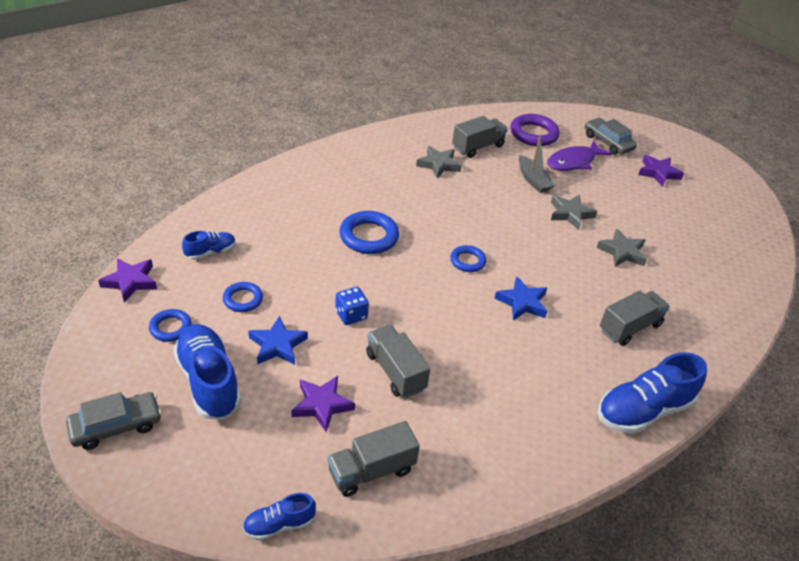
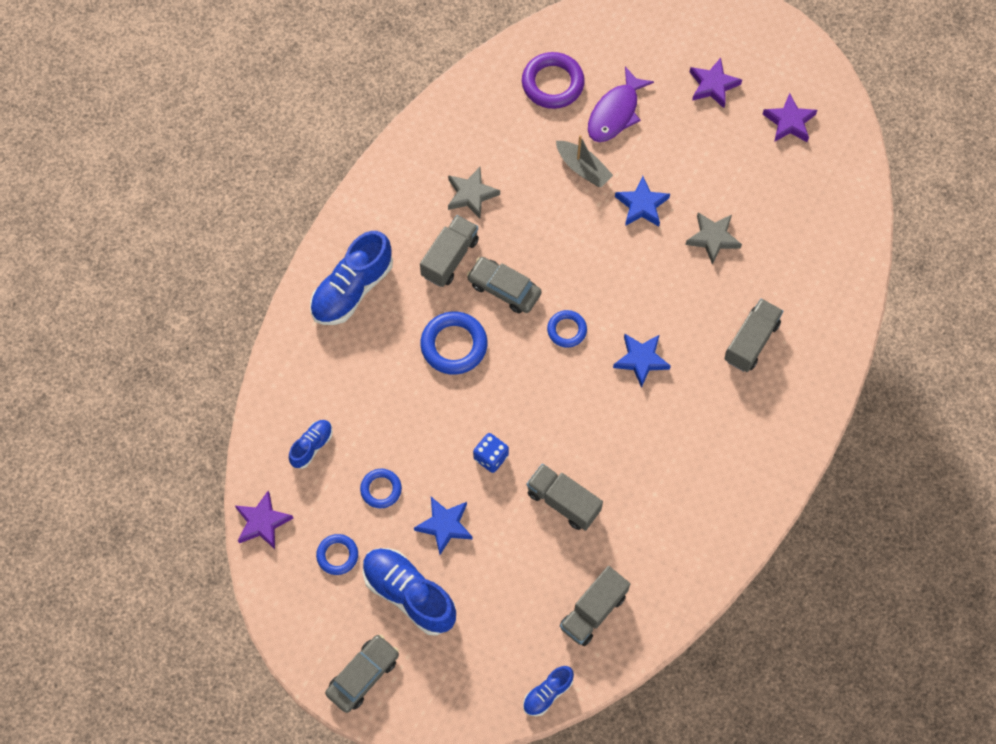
camera: 20 degrees left, 25 degrees up
(321, 405) = (519, 569): purple star -> purple star (789, 122)
(478, 147) = (500, 141): grey truck -> grey truck (450, 258)
(570, 214) = (642, 205): grey star -> blue star
(607, 142) = (641, 56): grey car -> grey car (504, 289)
(643, 410) = (791, 436): blue shoe -> blue shoe (352, 289)

